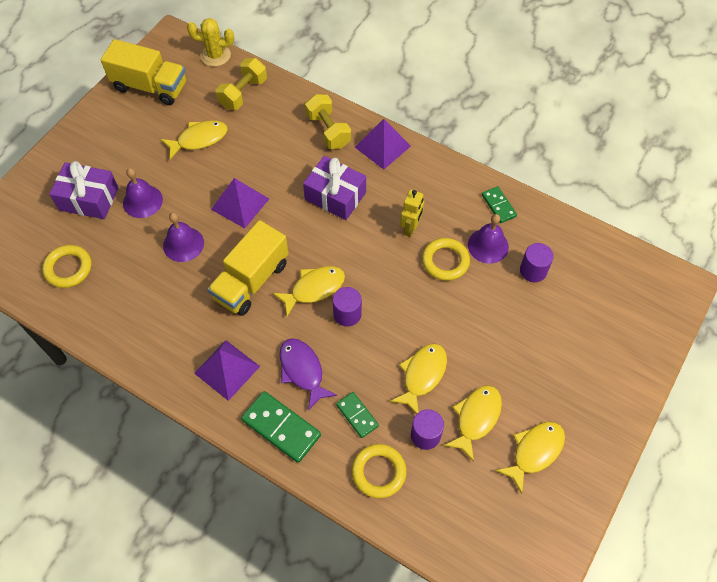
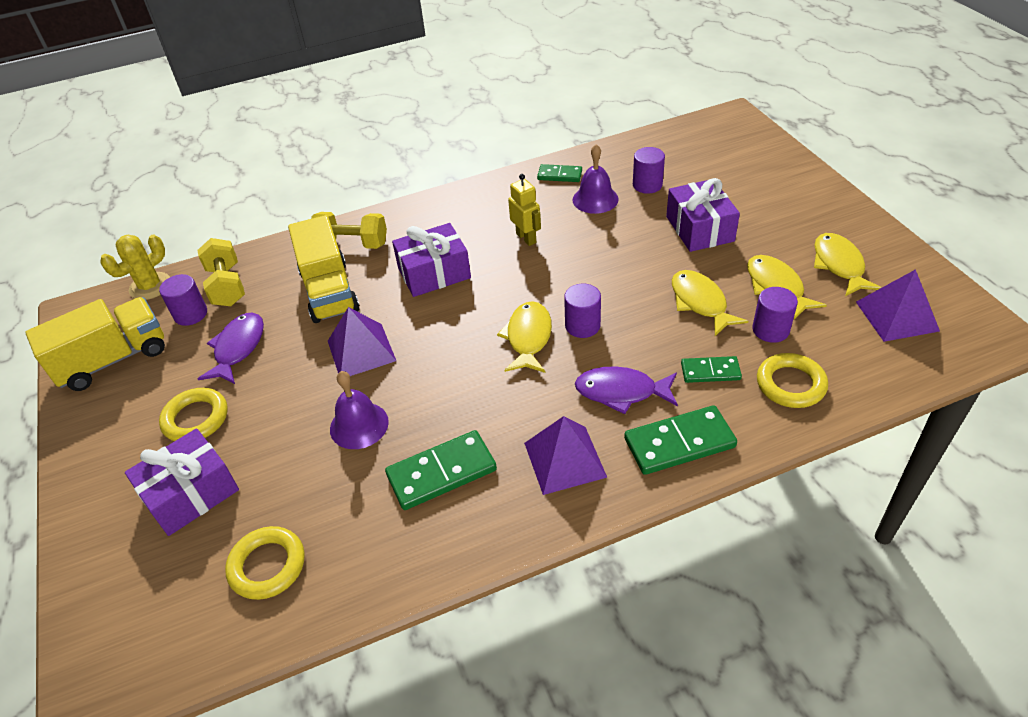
camera: 50 degrees left, 15 degrees down
(142, 201) = (258, 438): purple bell -> none
(177, 310) = (441, 472): none -> green domino
(199, 139) = (238, 348): yellow fish -> purple fish
(208, 94) = (191, 314): none -> purple cylinder
(251, 281) = (468, 385): yellow truck -> yellow truck (329, 291)
(382, 146) = (414, 216): purple pyramid -> purple pyramid (896, 316)
(445, 261) = (586, 232): yellow ring -> yellow ring (196, 419)
(506, 334) = (699, 229): none -> purple gift

